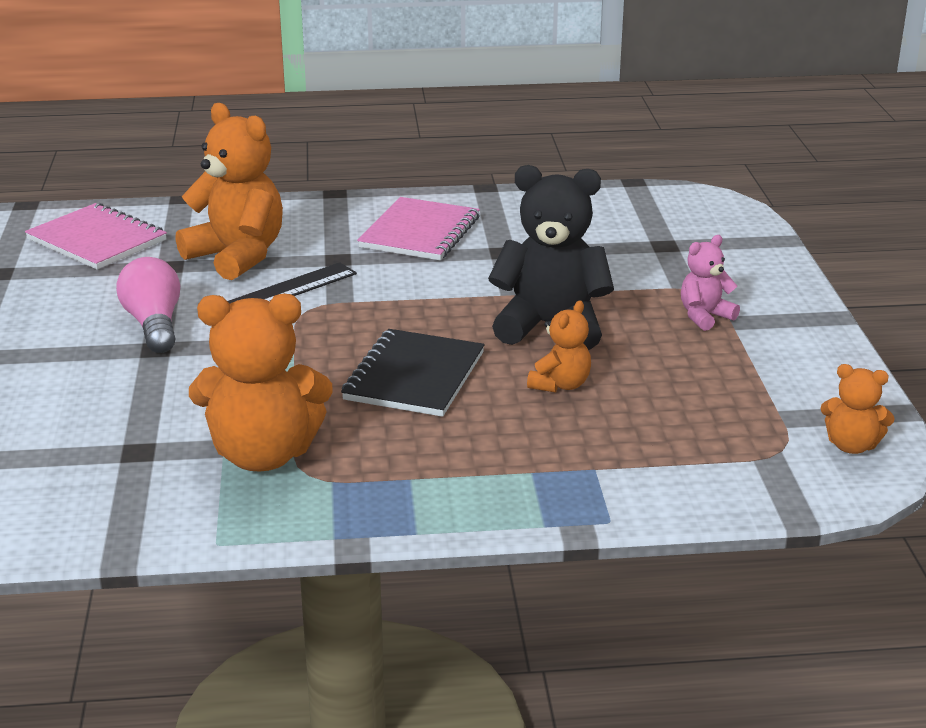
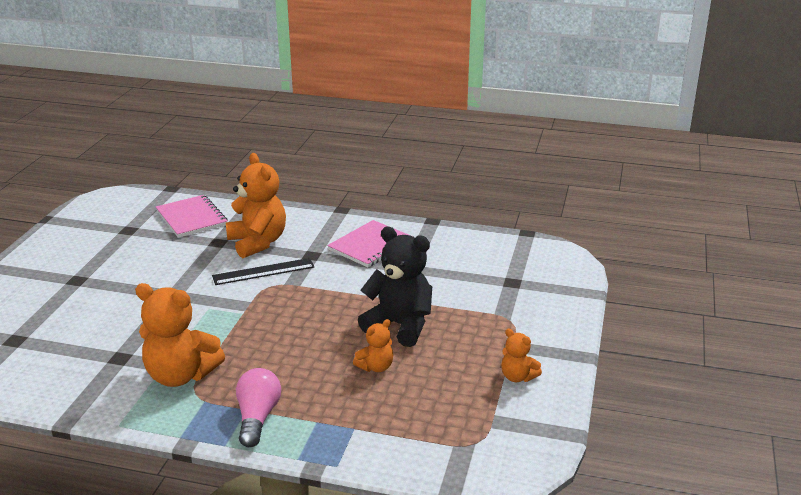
camera: 20 degrees right, 0 degrees up
(154, 325) = (183, 279): pink light bulb -> pink light bulb (257, 417)
(414, 376) = (297, 343): black notebook -> none
(704, 316) = (498, 338): pink teddy bear -> none
(851, 446) = (521, 450): orange teddy bear -> orange teddy bear (517, 377)

